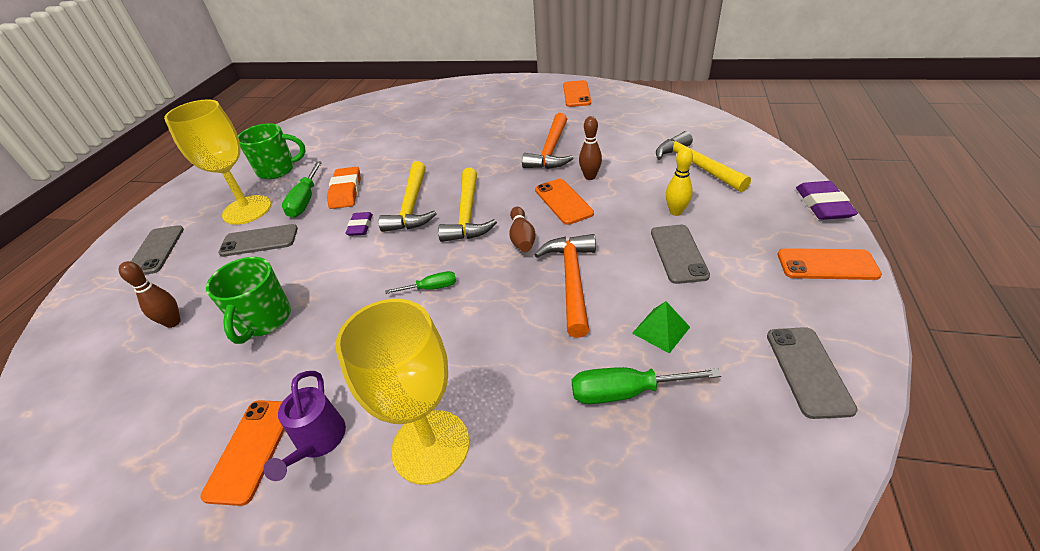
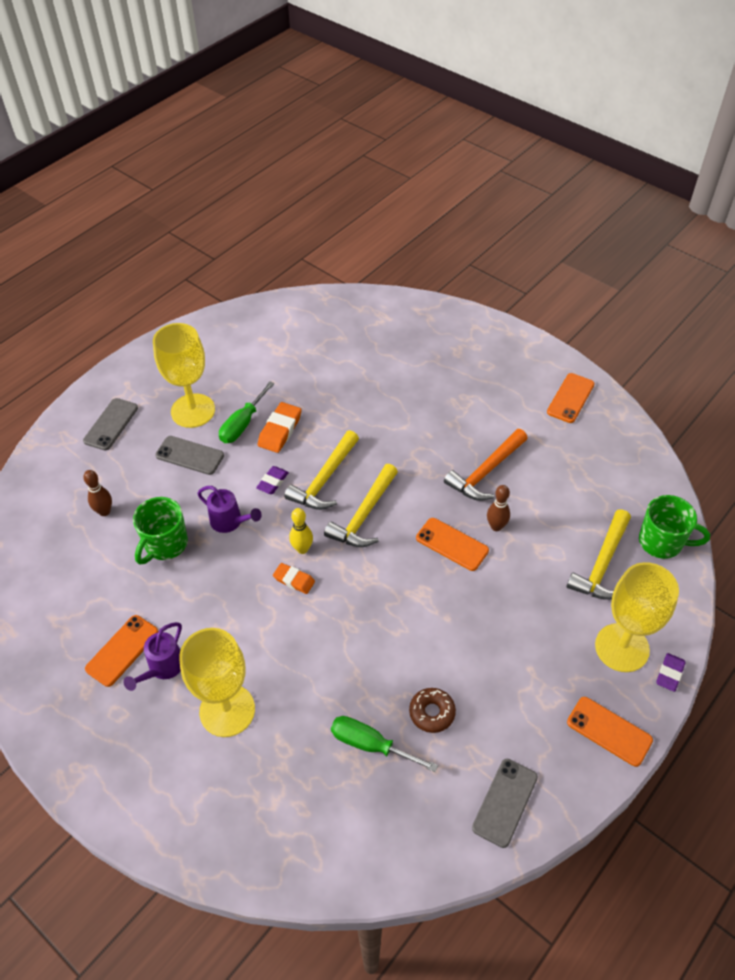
camera: 25 degrees right, 10 degrees up
(278, 170) = (235, 368): green mug -> green mug (662, 542)
(332, 272) = (230, 522): none -> purple watering can
(431, 288) = (294, 580): green screwdriver -> orange eraser
(522, 238) = (391, 566): brown bowling pin -> none
(563, 201) = (452, 544): orange phone -> orange phone turned 60 degrees counterclockwise
(571, 280) = (400, 632): orange hammer -> none
(661, 330) = (432, 712): green pyramid -> brown donut
(675, 212) = (537, 609): yellow bowling pin -> yellow bowling pin (302, 549)
(678, 253) = (502, 653): grey phone -> none
(695, 165) = (602, 564): yellow hammer -> yellow hammer turned 150 degrees counterclockwise
(768, 206) = (622, 647): none -> yellow goblet
(823, 205) = (669, 674): purple eraser -> purple eraser, size x0.64

